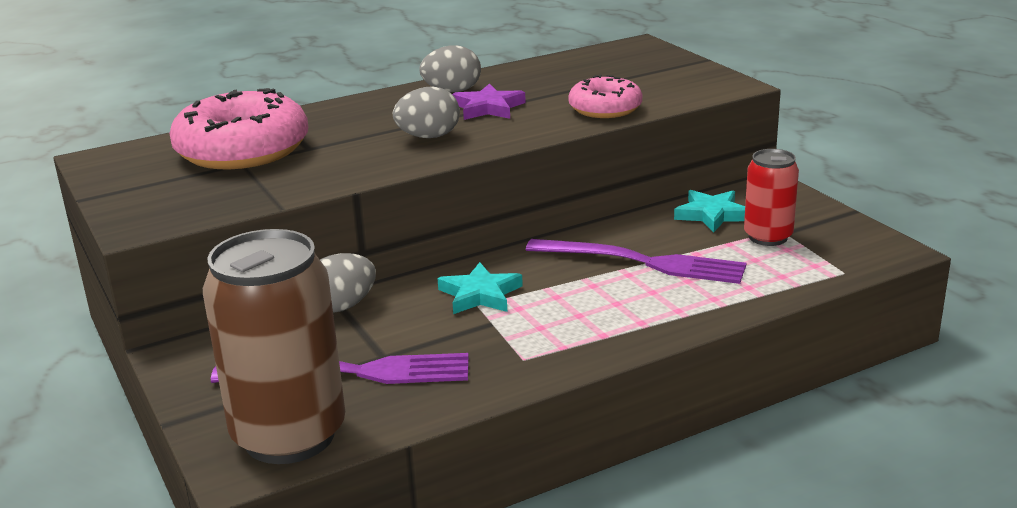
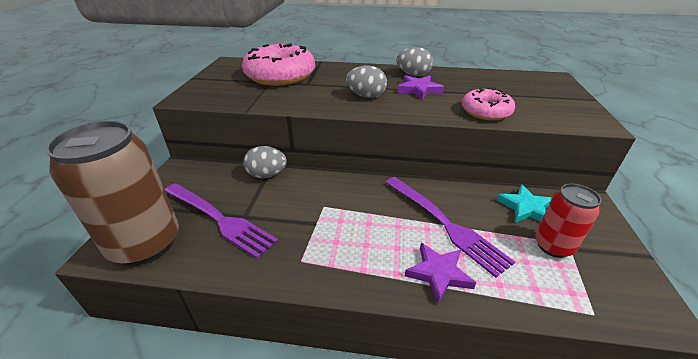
camera: 35 degrees right, 10 degrees up
(480, 294) = (332, 200): turquoise star -> none
(683, 304) = (438, 273): none -> purple star

